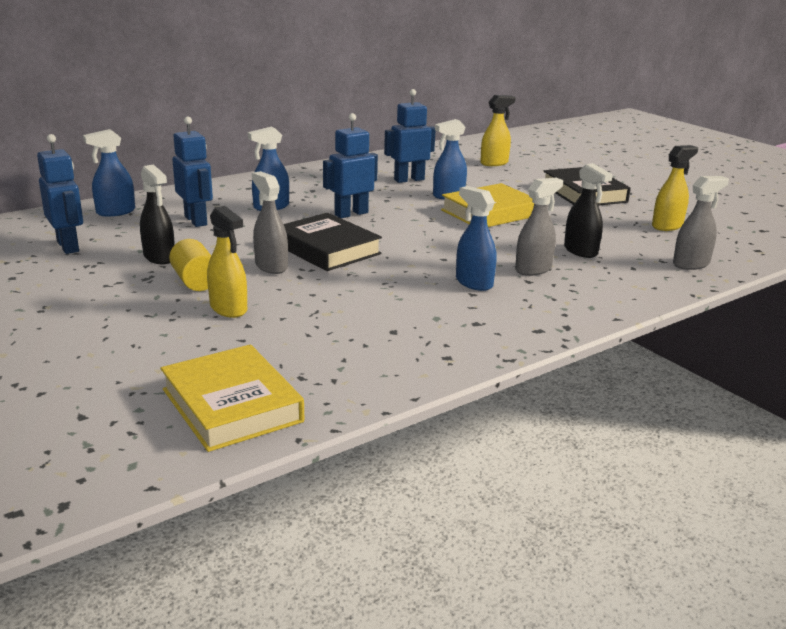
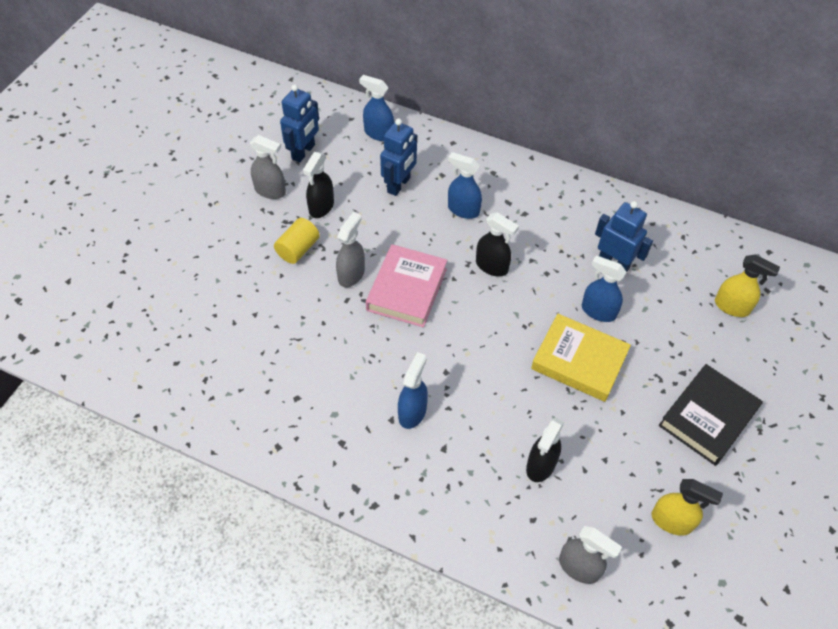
camera: 60 degrees right, 30 degrees up
(228, 309) = (270, 291): yellow spray bottle -> none
(232, 405) = (155, 364): yellow book -> none
(327, 249) = (407, 289): black book -> pink book
(351, 214) = (492, 266): blue robot -> black spray bottle
(533, 269) = (470, 443): grey spray bottle -> grey spray bottle (270, 191)

